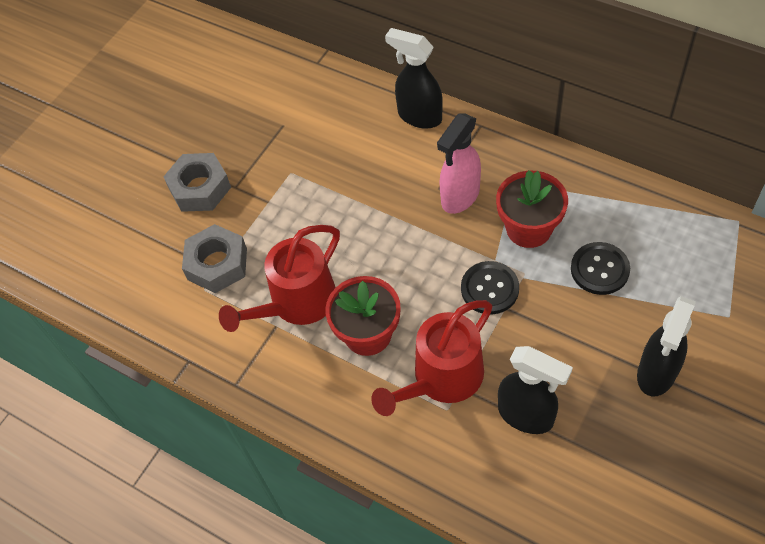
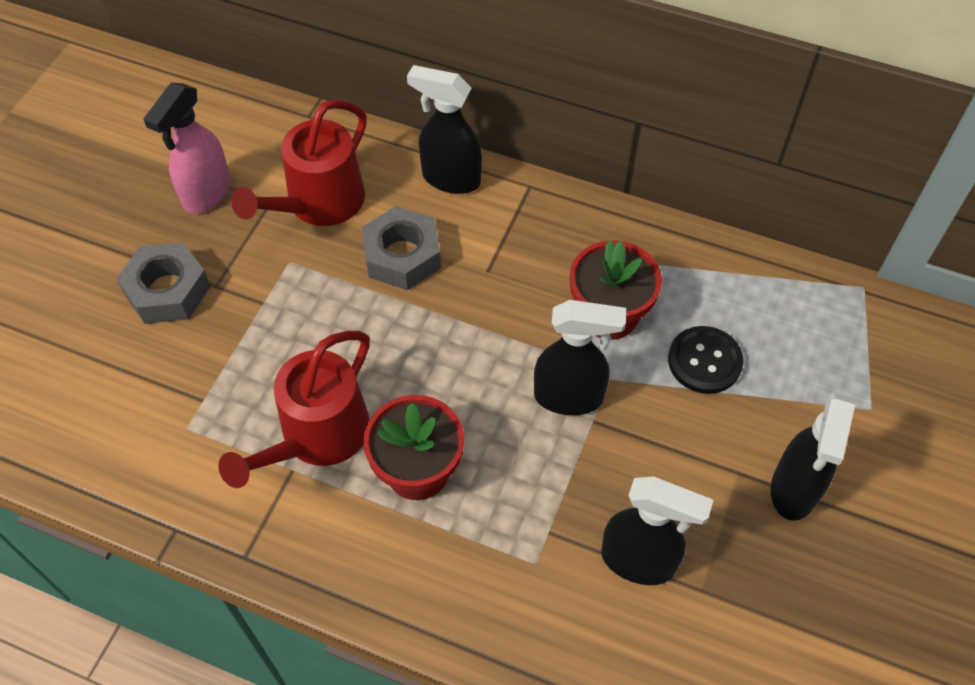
camera: 15 degrees left, 0 degrees up
(217, 264) = (202, 392): grey nut -> grey nut (402, 256)
(442, 378) = (523, 522): red watering can -> red watering can (319, 203)
(460, 197) = (516, 279): pink spray bottle -> pink spray bottle (206, 194)
(489, 289) = (569, 397): black button -> black spray bottle

